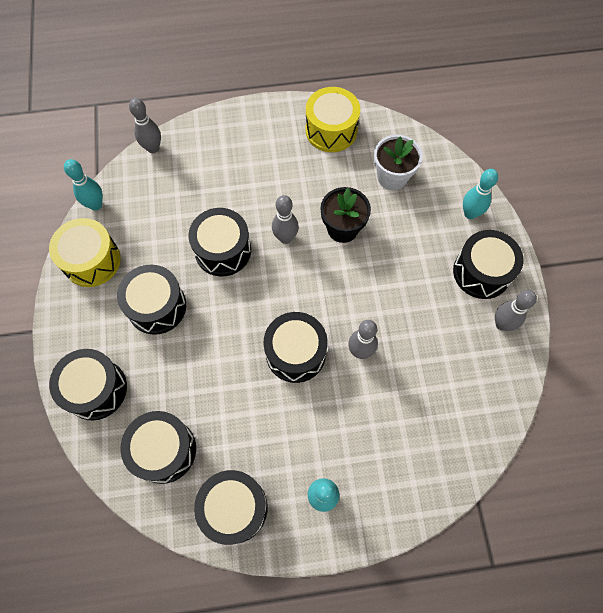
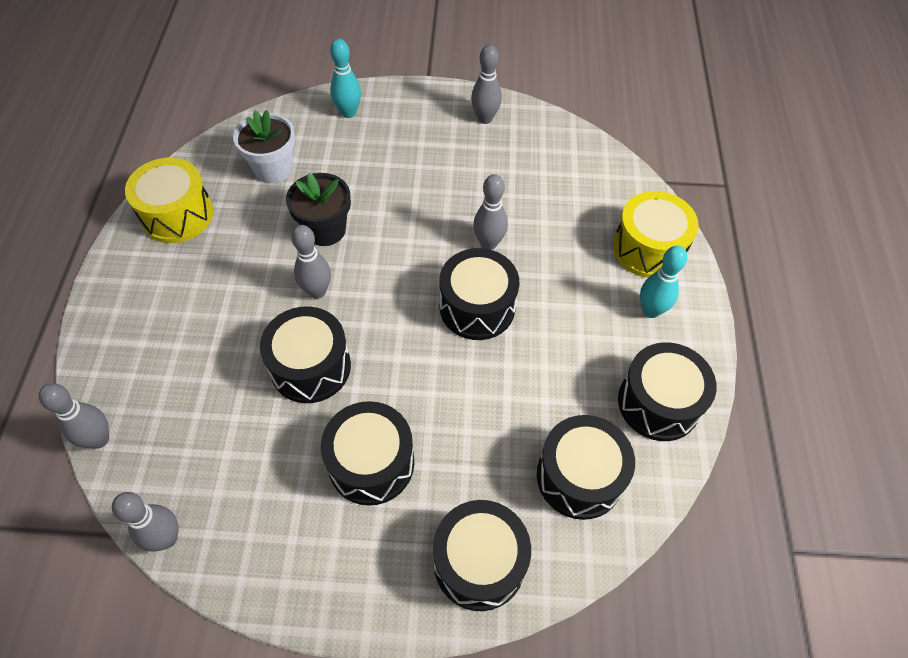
camera: 80 degrees left, 10 degrees down
(92, 260) = (266, 552): yellow drum -> yellow drum (648, 248)
(96, 205) = (167, 538): turquoise bowling pin -> grey bowling pin
(481, 272) = (422, 120): black drum -> none

